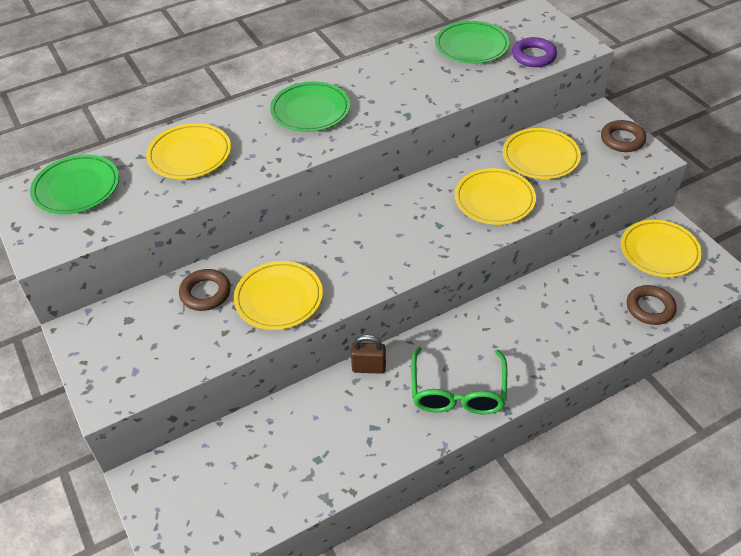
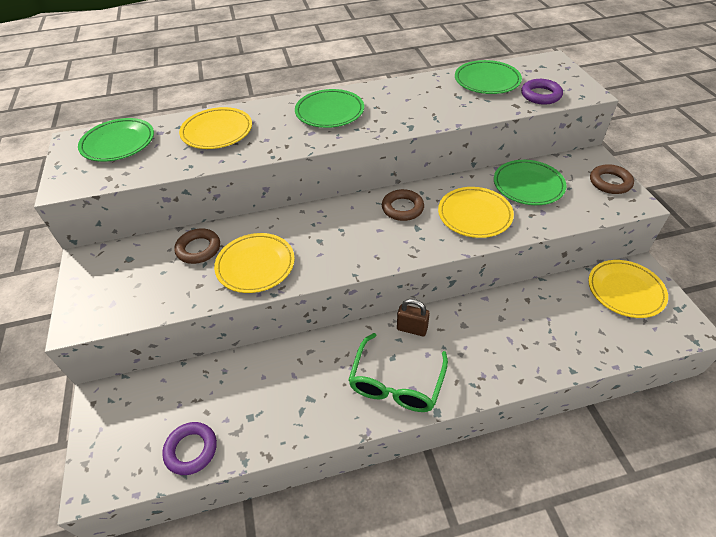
camera: 15 degrees right, 0 degrees up
(268, 505) = (191, 450): none -> purple ring
(369, 368) = (325, 342): brown padlock -> brown padlock (412, 329)
(540, 157) = (528, 185): yellow plate -> green plate
(650, 308) = (603, 342): brown ring -> brown ring (402, 208)

